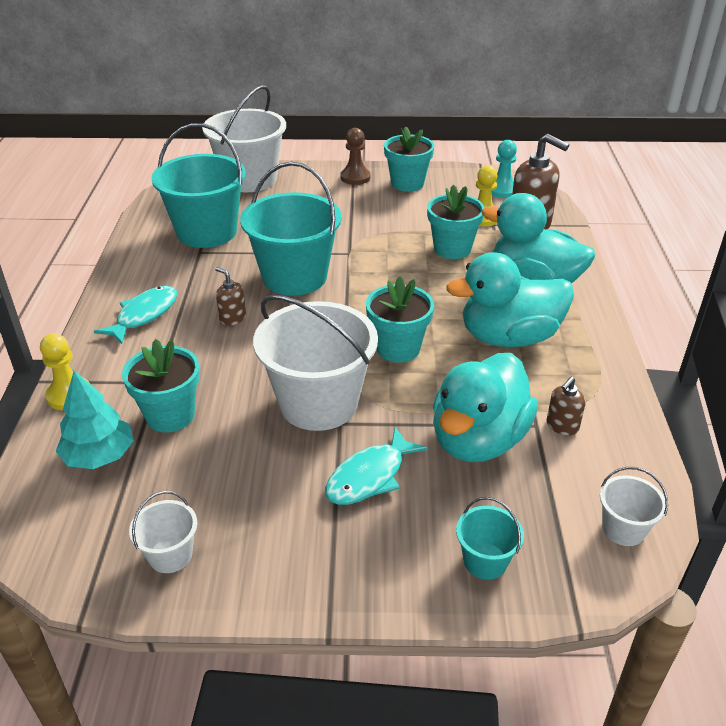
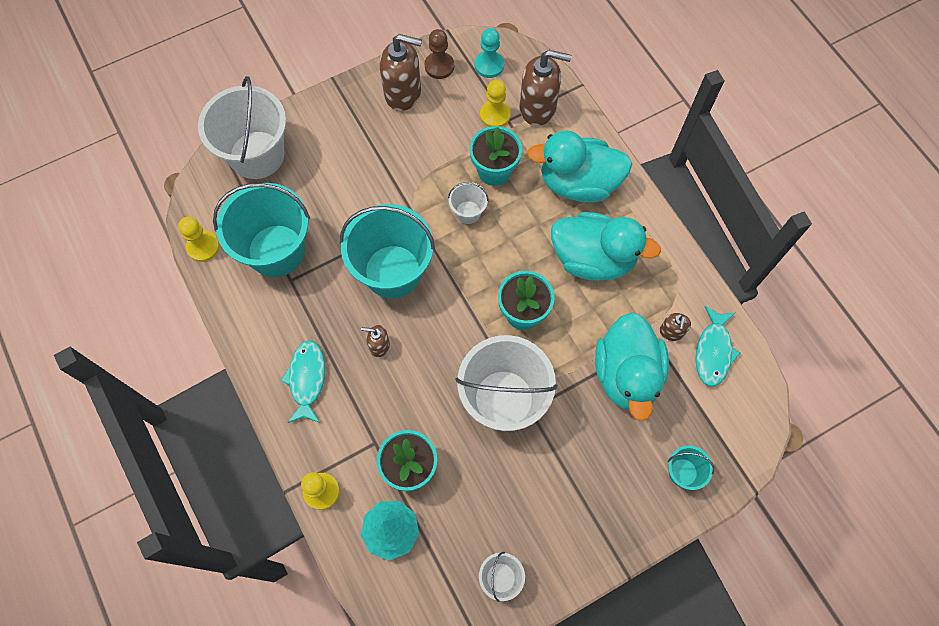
camera: 30 degrees left, 30 degrees up
(151, 211) = (203, 247): none -> yellow pawn
(355, 177) = (351, 105): brown pawn -> brown pawn (439, 66)
(369, 476) = (578, 446): turquoise fish -> turquoise fish (713, 351)
(407, 183) = (403, 93): turquoise flower pot -> brown soap dispenser
(509, 337) = (593, 259): turquoise duck -> turquoise duck turned 120 degrees counterclockwise
(623, 529) = (746, 402): white bucket -> white bucket (468, 212)

